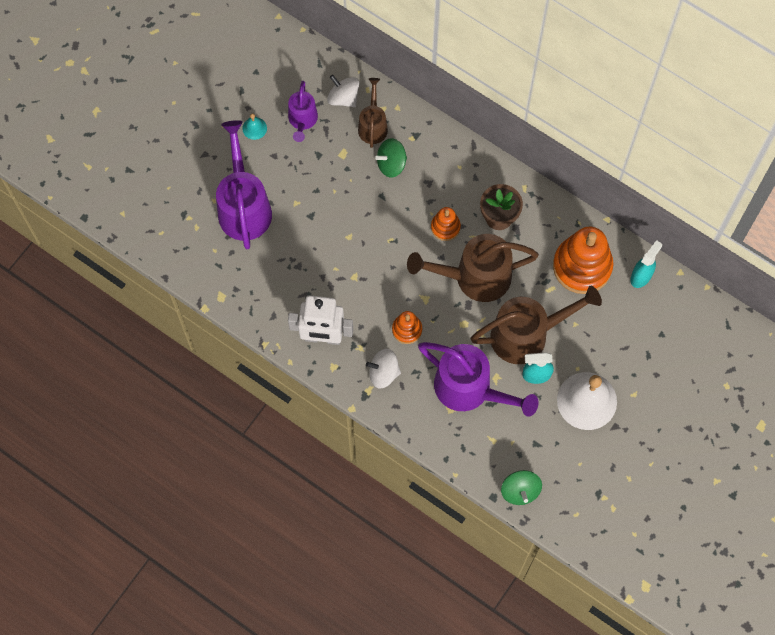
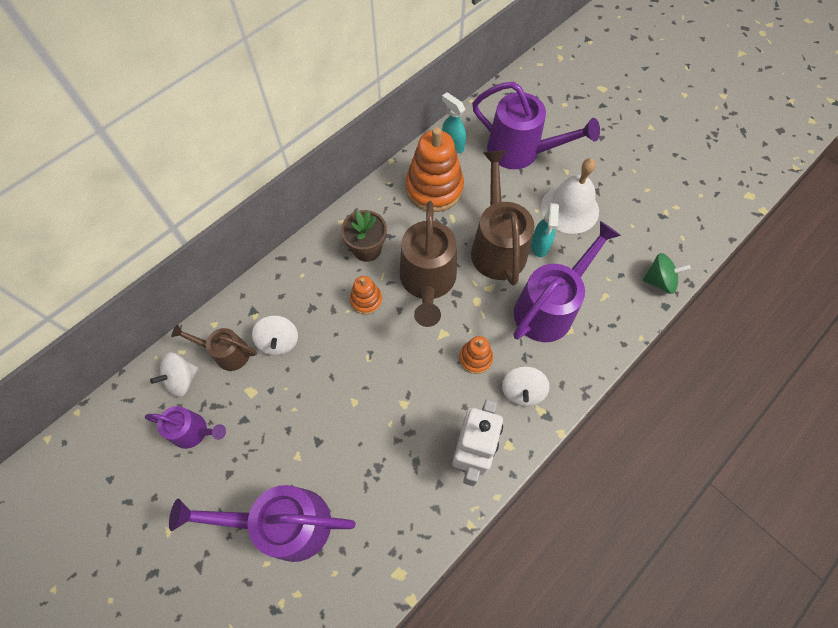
camera: 80 degrees left, 5 degrees down
(254, 128) = (184, 493): turquoise bell -> none
(391, 164) = (279, 341): green spinning top -> white spinning top
(648, 346) = (521, 152): none -> purple watering can

